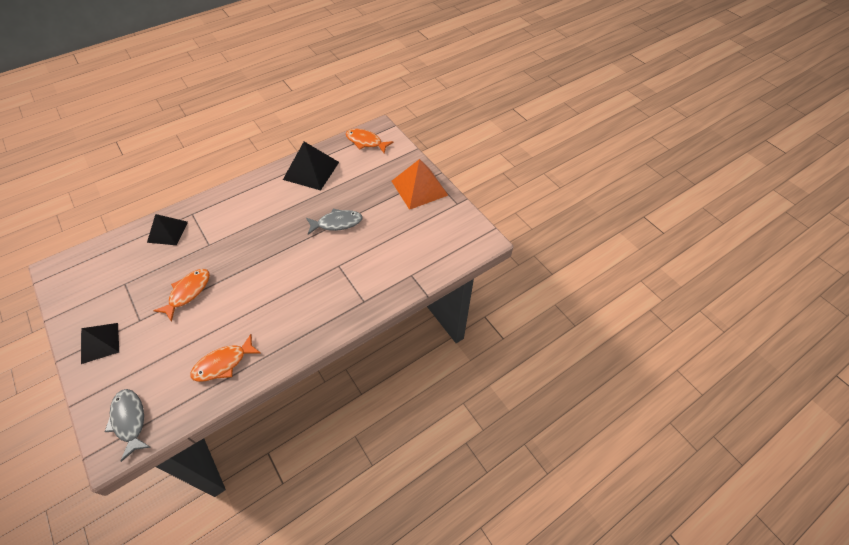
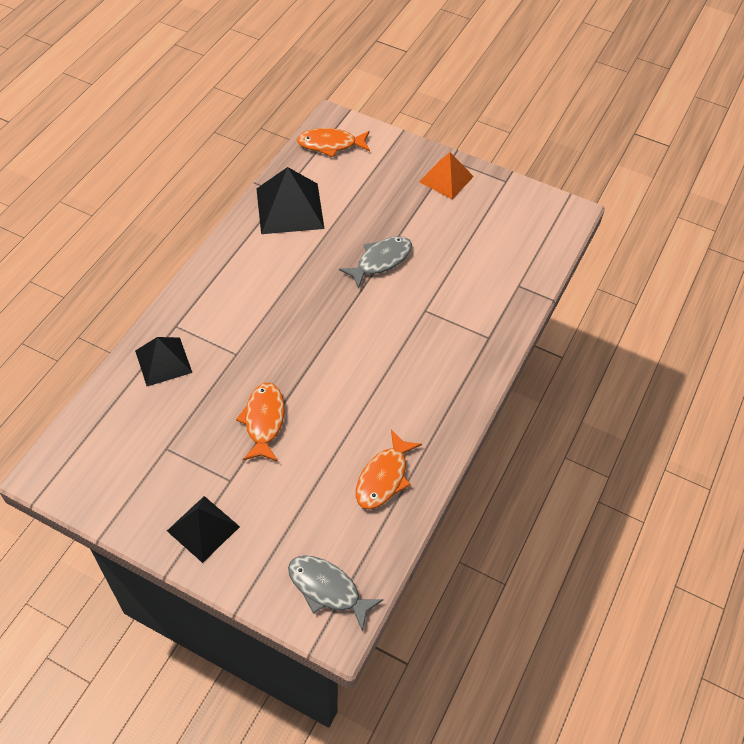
camera: 30 degrees left, 0 degrees up
(419, 188) = (446, 179): orange pyramid -> orange pyramid, size x0.66

